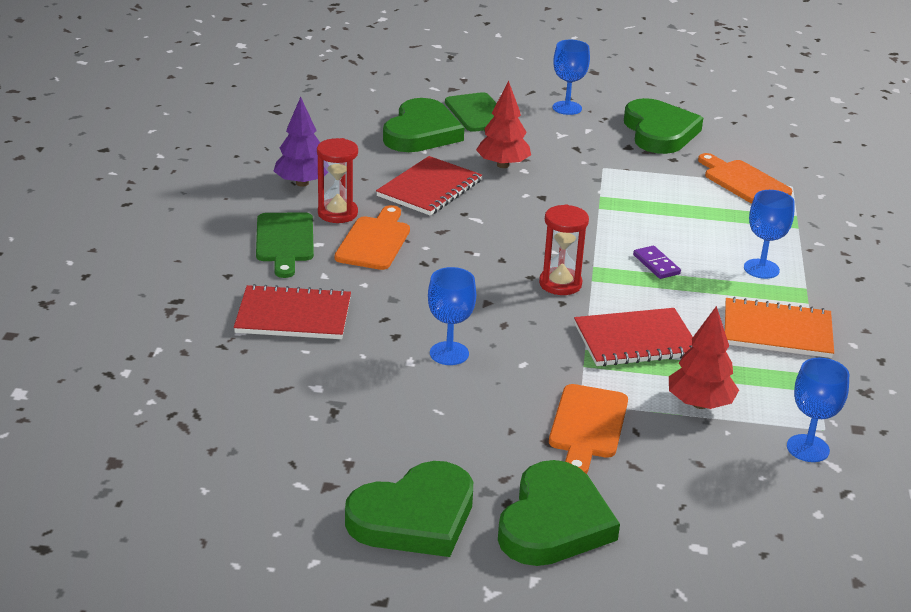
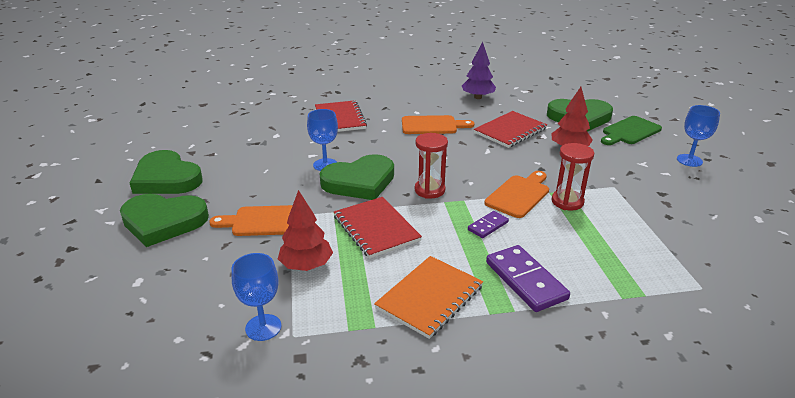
camera: 75 degrees right, 0 degrees up
(285, 241) = (412, 104): green cutting board -> none
(337, 213) = (454, 111): red hourglass -> red hourglass (567, 202)
(429, 188) = (510, 131): red notebook -> red notebook turned 60 degrees counterclockwise
(659, 132) = (708, 204): green heart -> green heart (359, 182)
(743, 182) = (673, 257): orange cutting board -> orange cutting board (519, 195)
(761, 269) = (526, 280): blue goblet -> purple domino
(777, 331) = (430, 297): orange notebook -> orange notebook turned 45 degrees clockwise

